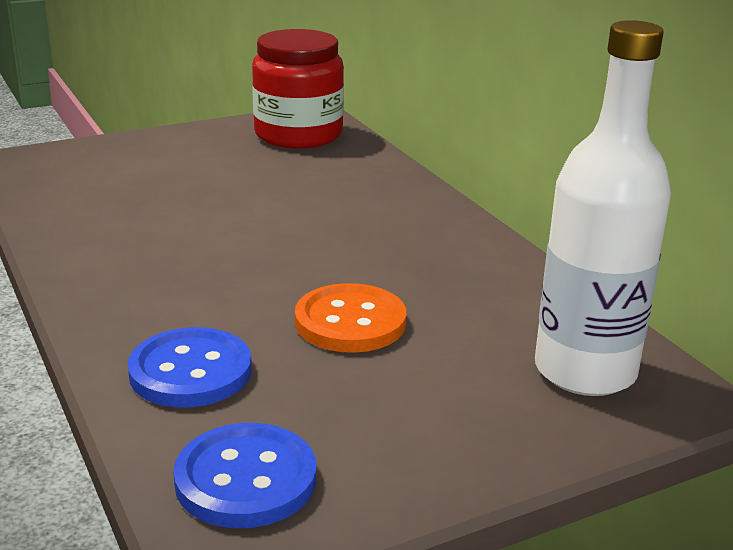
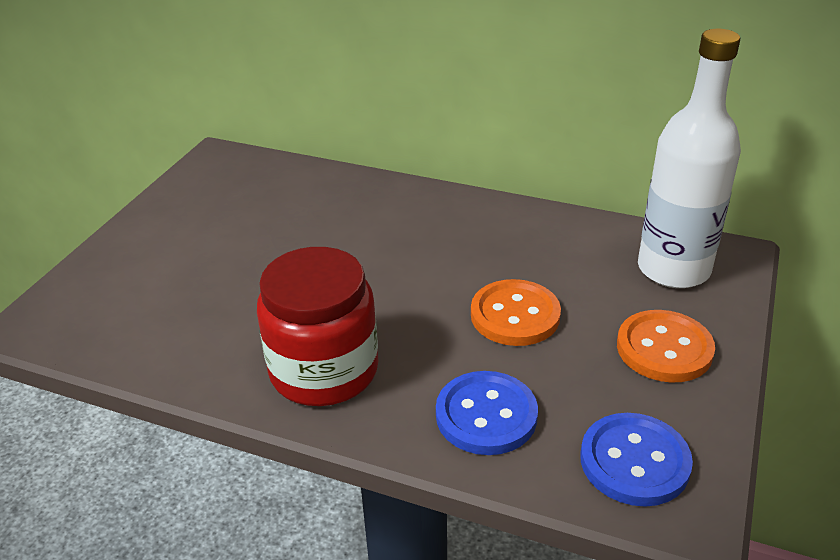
camera: 40 degrees left, 10 degrees up
(298, 135) = (234, 180): red jar -> red jar (324, 370)
(445, 422) = (664, 349): none -> orange button

